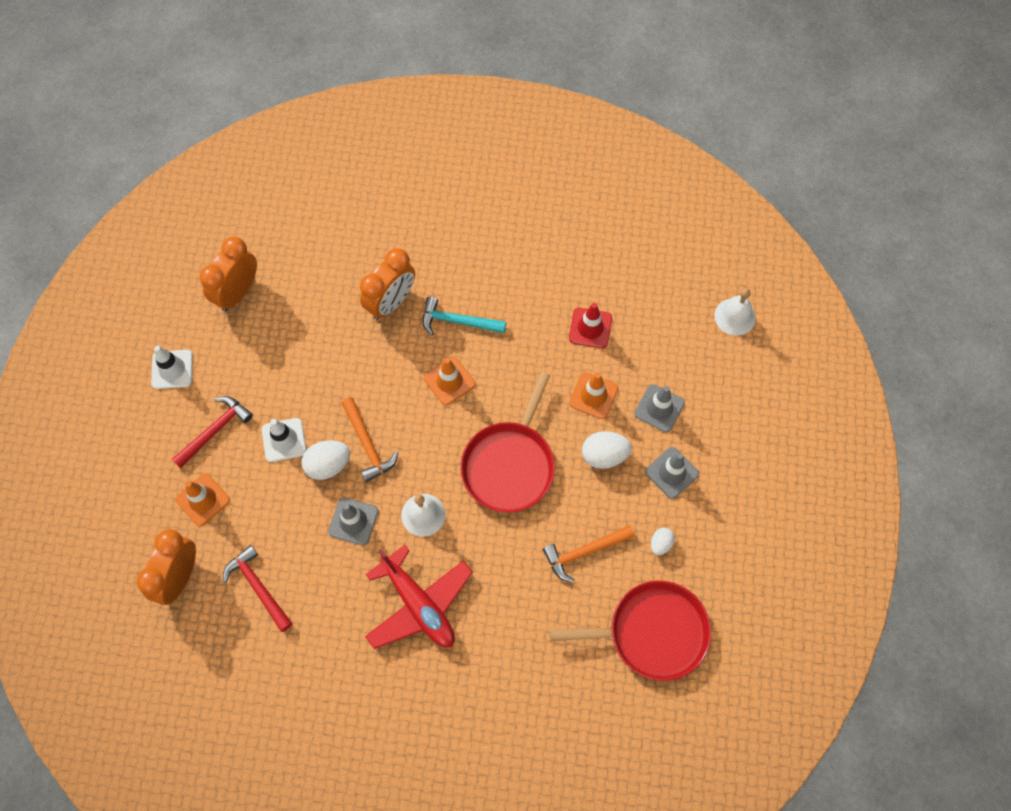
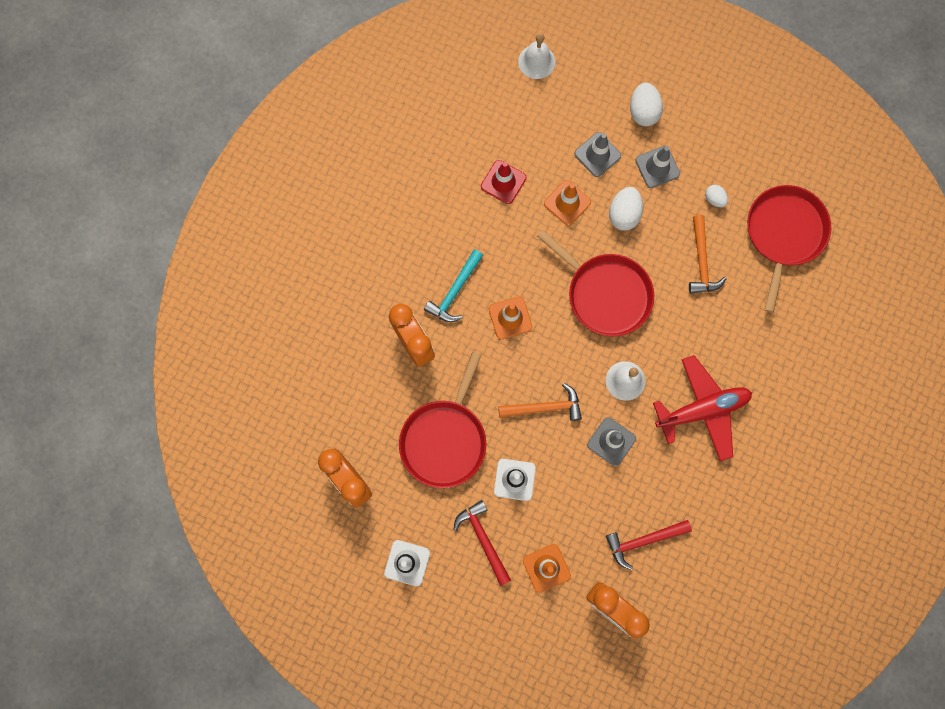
camera: 70 degrees left, 10 degrees up
(304, 362) = (445, 439): none -> red pan
(328, 465) = (552, 447): white egg -> white egg (643, 112)

